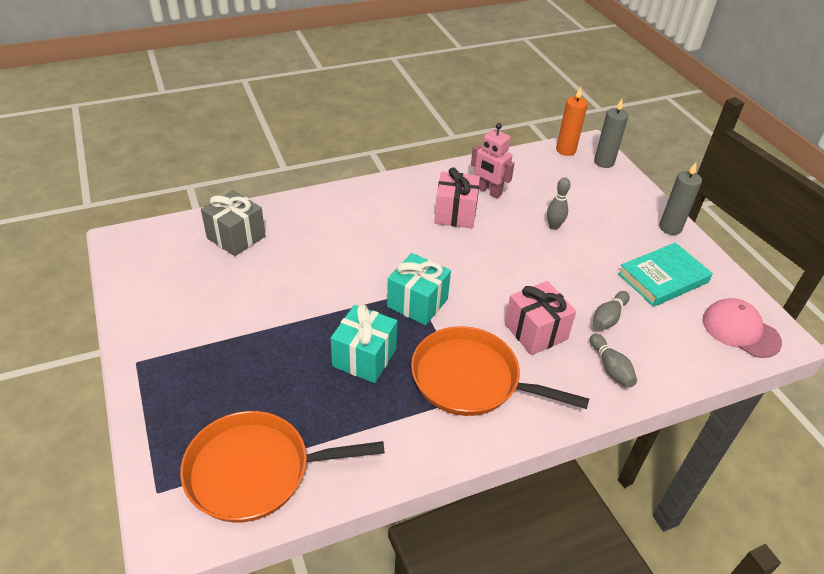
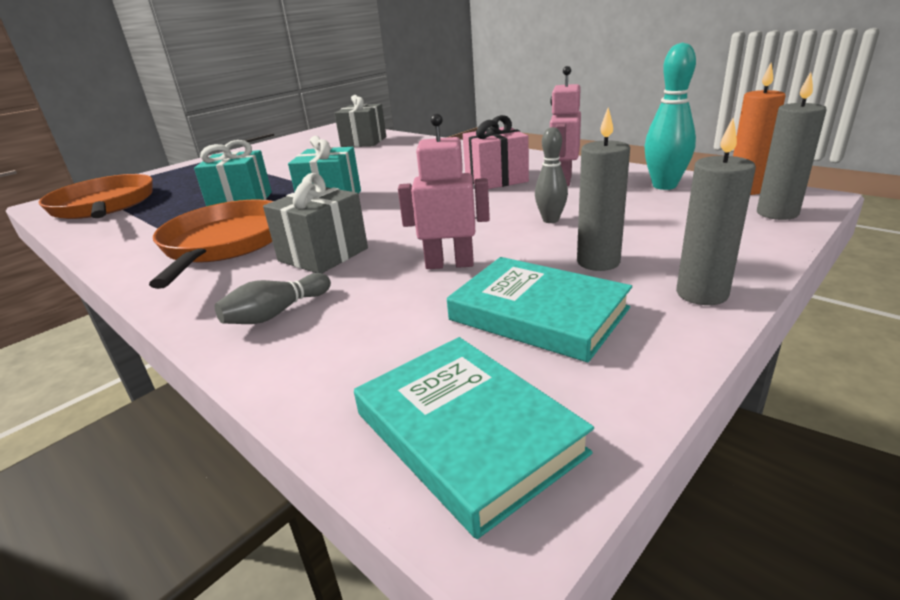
camera: 70 degrees right, 15 degrees down
(535, 166) = (664, 186): none -> turquoise bowling pin
(535, 331) = (323, 255): pink gift -> grey gift
(589, 285) = (449, 264): none -> pink robot
(608, 318) = (387, 290): grey bowling pin -> none
(621, 237) = (598, 262): none -> grey candle
(740, 330) = (467, 433): pink cap -> turquoise book

